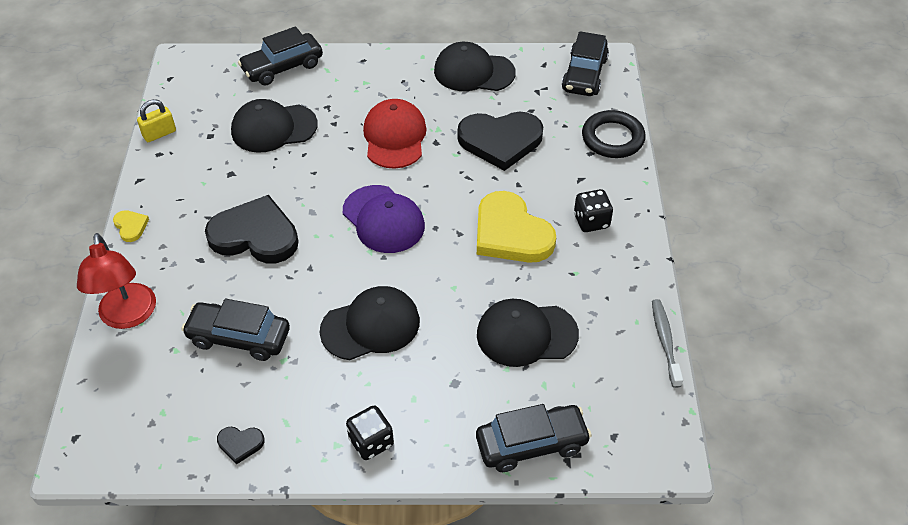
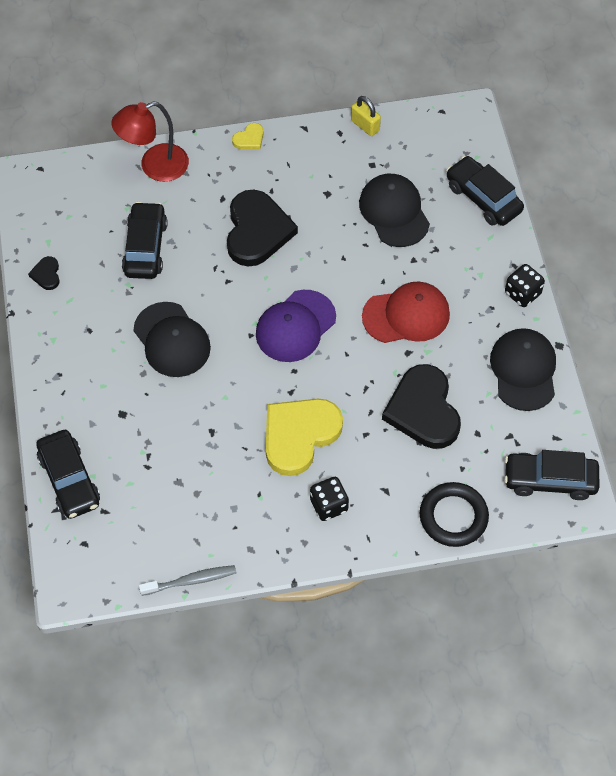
camera: 80 degrees right, 10 degrees up
(371, 442) = (58, 363): black dice -> black dice (522, 293)
(526, 334) = (181, 463): black cap -> none

